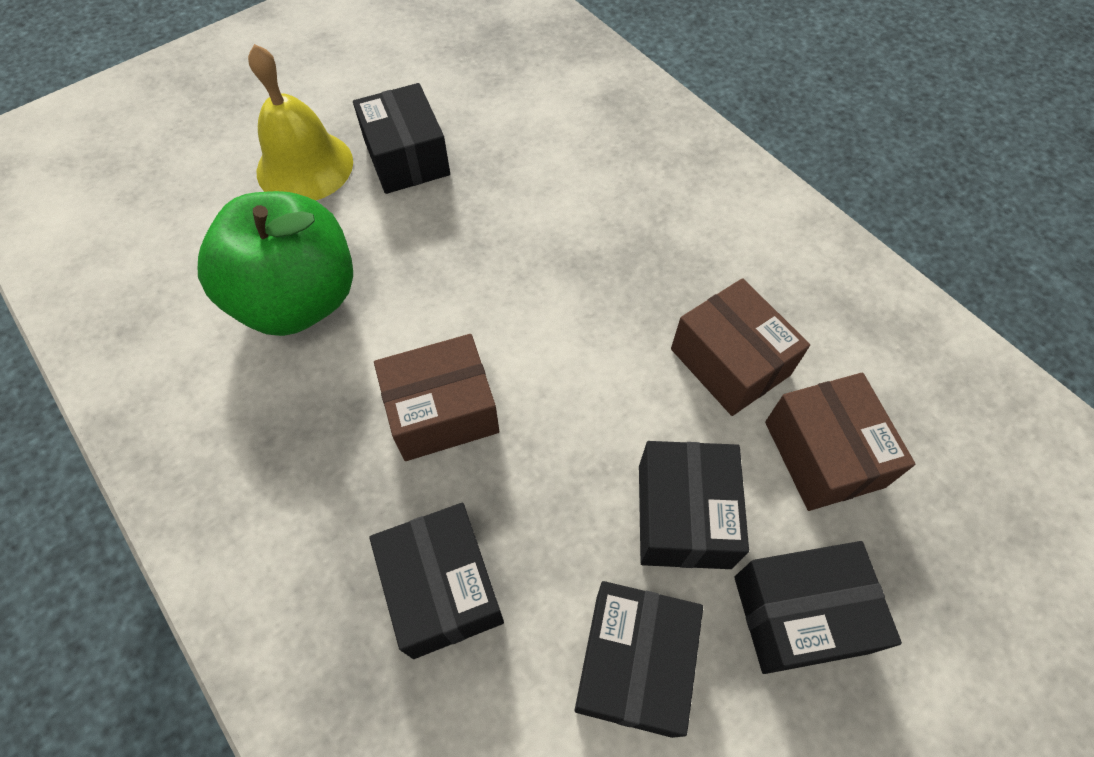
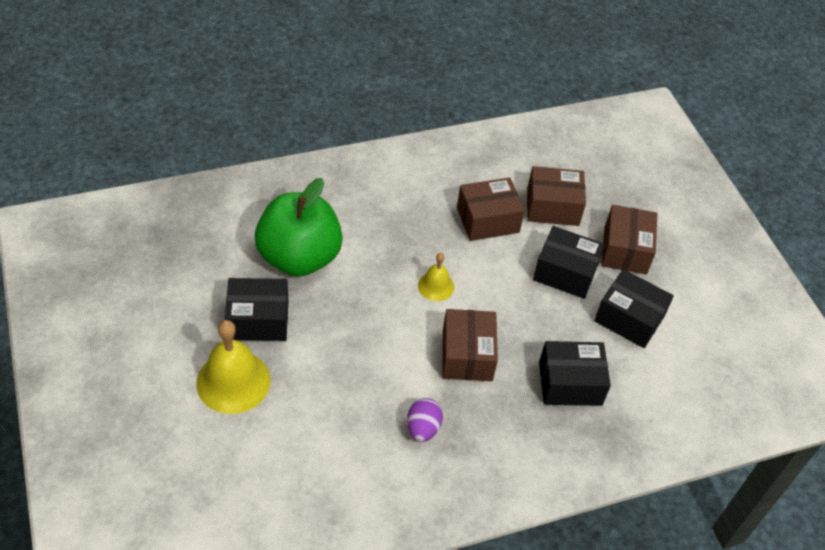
camera: 75 degrees left, 10 degrees down
(289, 392) = (423, 428): none -> purple egg
(298, 299) = (353, 410): green apple -> green apple (299, 257)
(556, 331) = (436, 286): none -> yellow bell
(800, 614) = (625, 250): black box -> brown box

